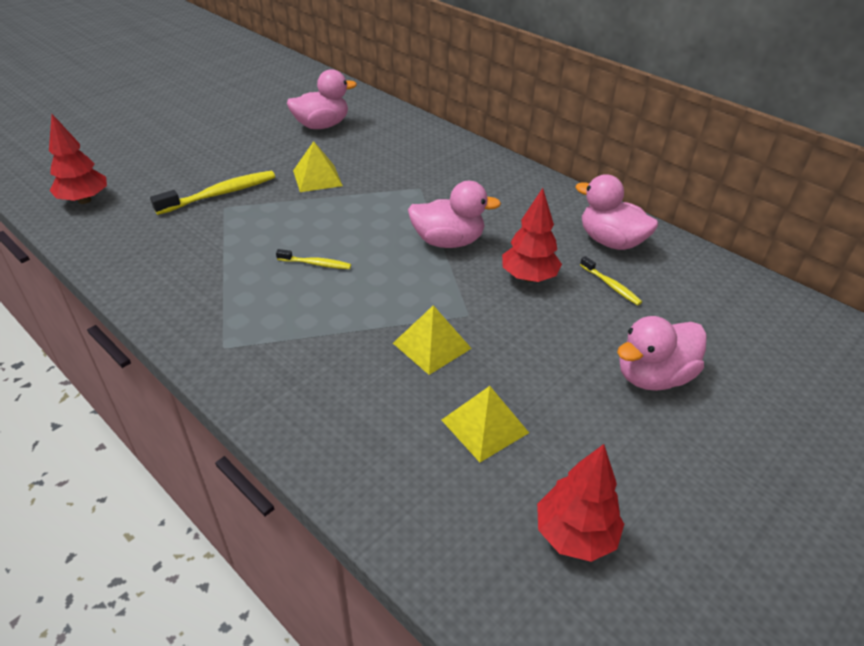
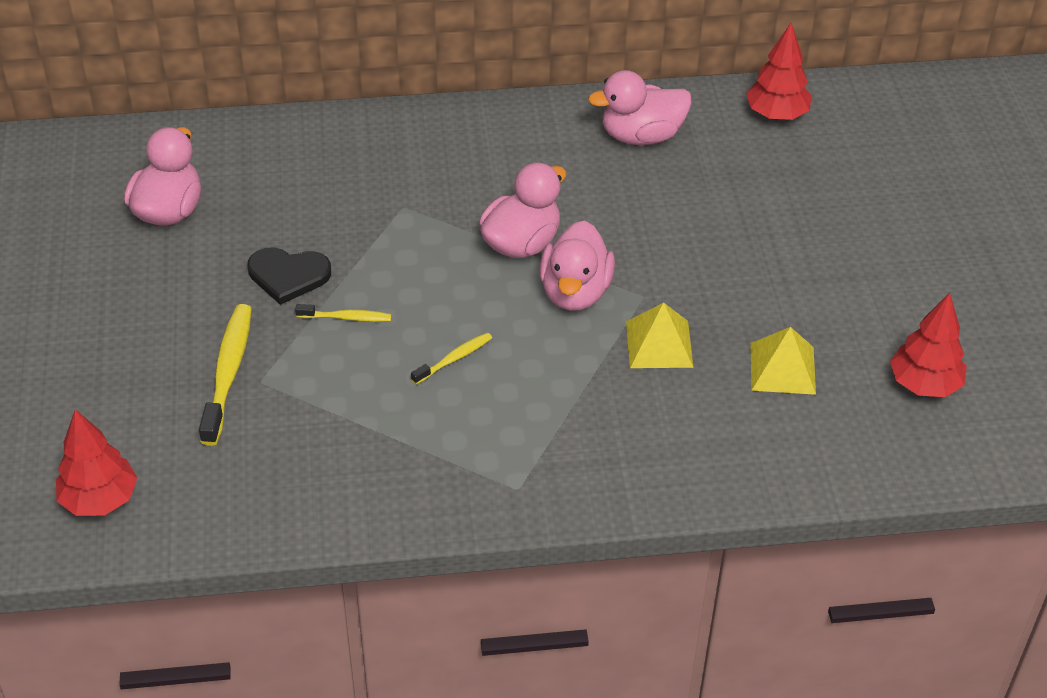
camera: 50 degrees left, 5 degrees up
(317, 178) = (288, 275): yellow pyramid -> black heart
(529, 277) = (634, 223): red tree -> red tree (776, 114)
(611, 286) = (699, 180): yellow toothbrush -> yellow toothbrush (347, 318)
(653, 376) = (825, 235): pink duck -> pink duck (575, 292)

